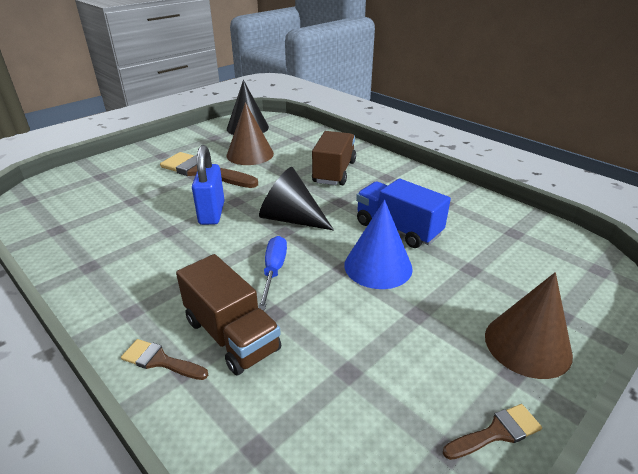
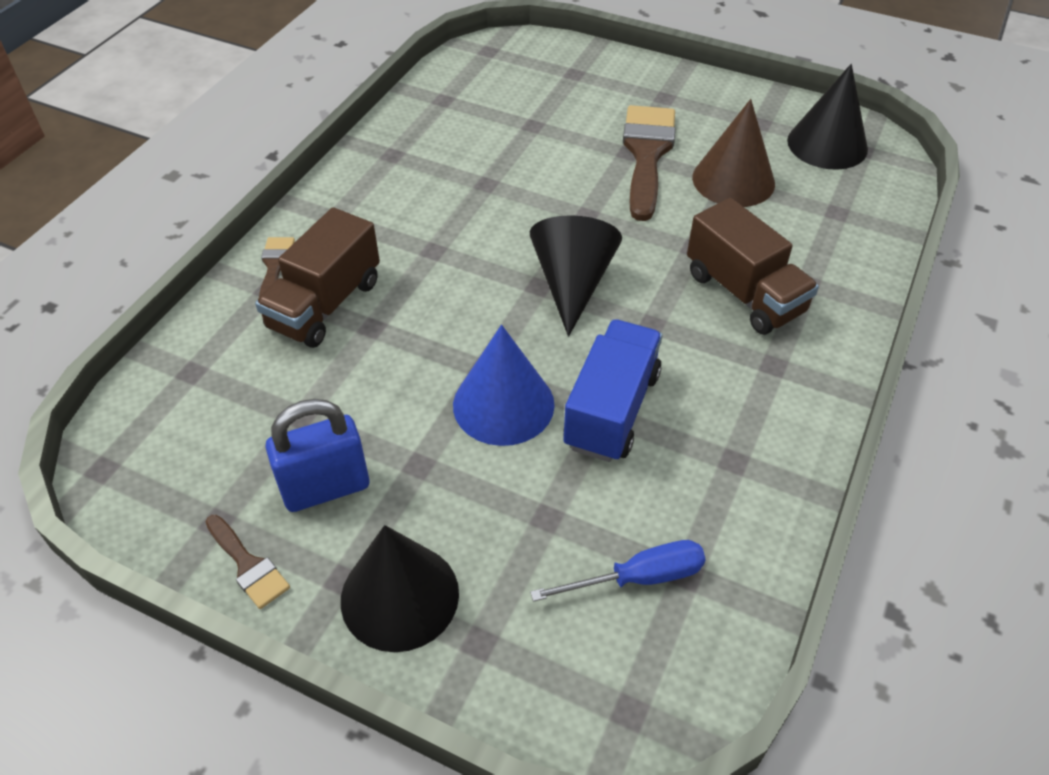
camera: 70 degrees right, 15 degrees up
(212, 213) = (543, 204): blue padlock -> blue padlock (326, 488)
(274, 271) = (446, 303): blue screwdriver -> blue screwdriver (638, 578)
(334, 172) = (744, 293): brown truck -> brown truck turned 60 degrees clockwise
(527, 345) = (399, 596): brown cone -> black cone

